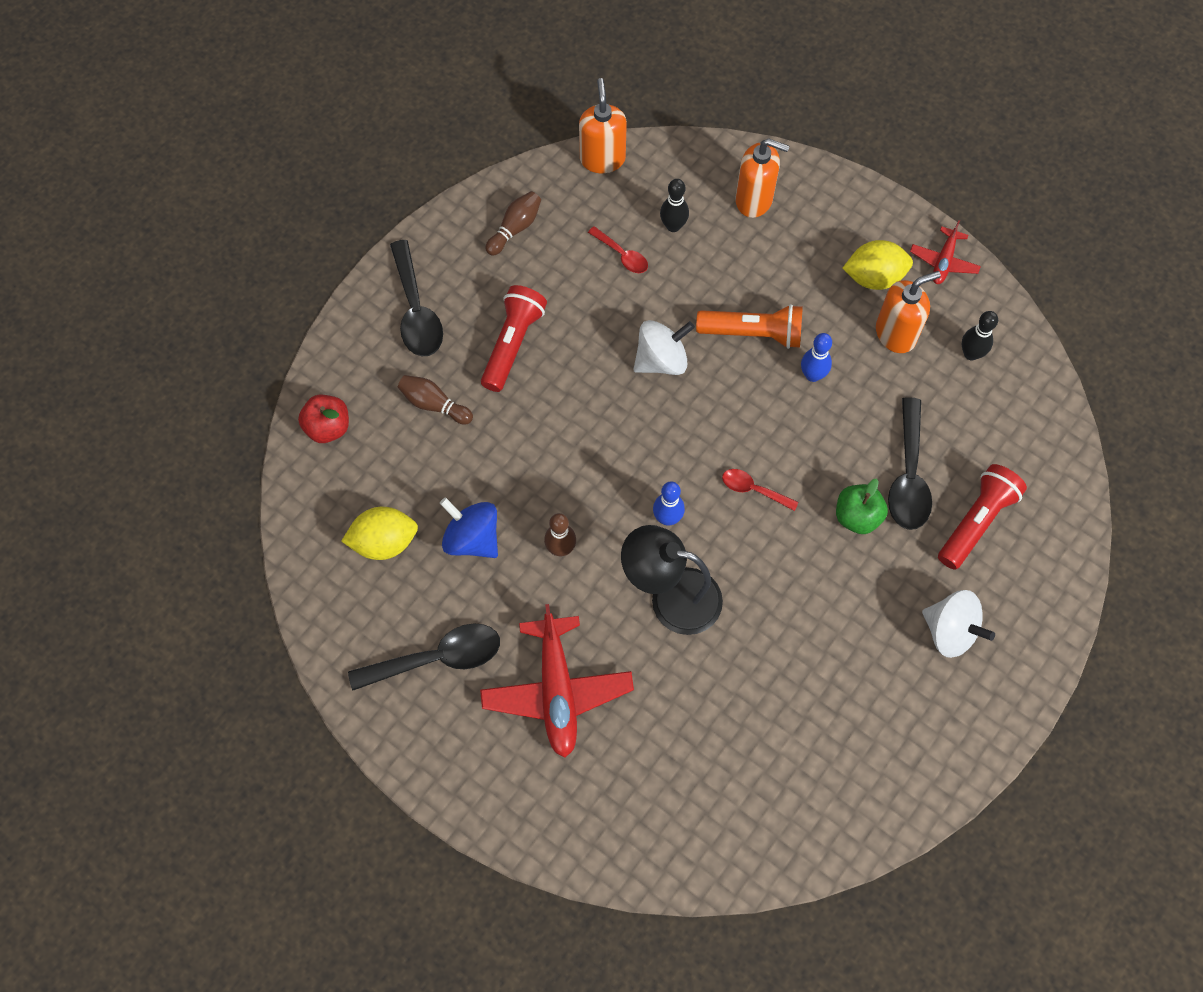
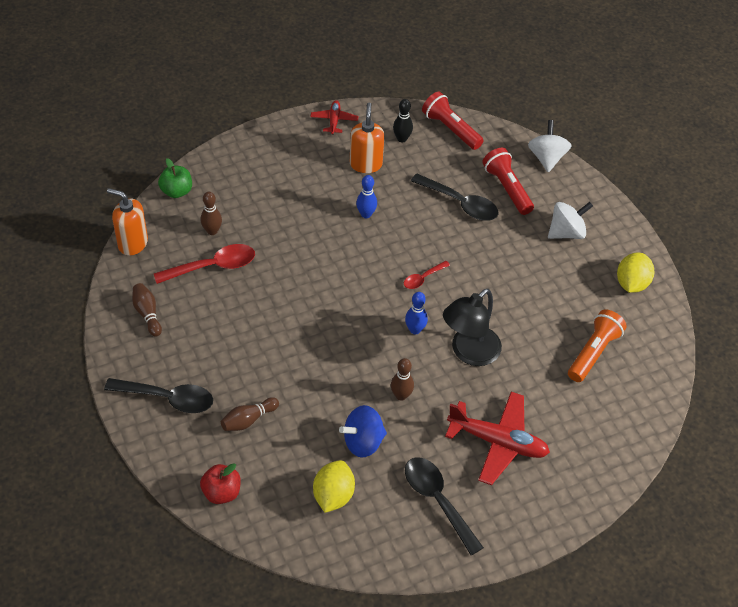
camera: 65 degrees left, 15 degrees down
(437, 658) = (437, 500): black spoon -> black spoon turned 45 degrees counterclockwise
(513, 344) = (235, 355): red flashlight -> red flashlight (451, 129)
(622, 255) = (213, 266): red spoon -> red spoon, size x1.83
(661, 360) = (303, 282): white spinning top -> white spinning top (546, 158)
(673, 226) = (212, 231): black bowling pin -> brown bowling pin
(753, 333) = (318, 228): orange flashlight -> orange flashlight (593, 352)
(754, 200) = (225, 183): orange soap dispenser -> none
(857, 516) = (471, 238): green apple -> green apple (176, 191)
(874, 277) = (321, 155): yellow lemon -> yellow lemon (631, 283)
(943, 261) = (334, 120): red plane -> red plane turned 135 degrees counterclockwise

